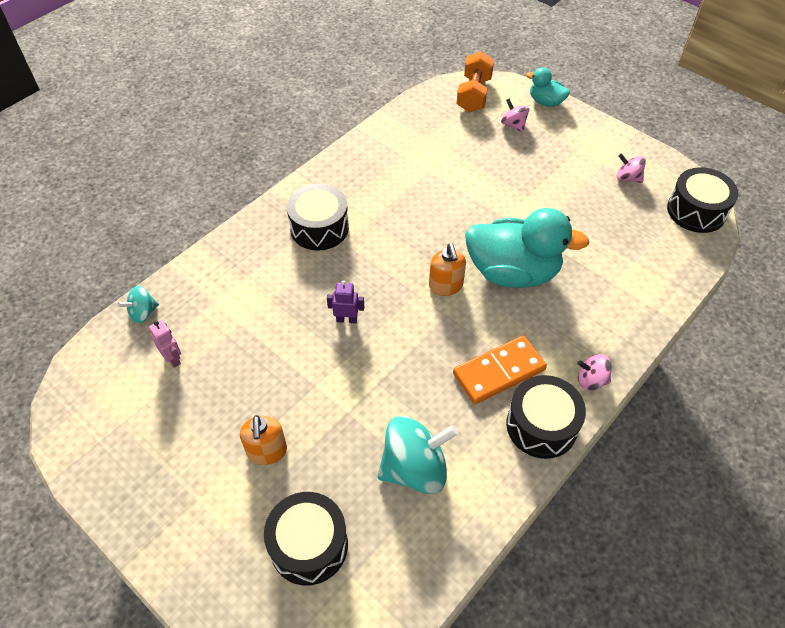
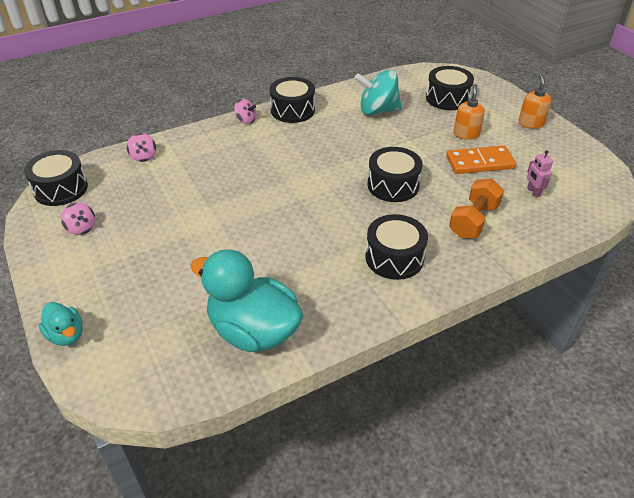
camera: 160 degrees left, 10 degrees down
(143, 313) = (563, 227): turquoise spinning top -> none
(346, 319) = (393, 185): purple robot -> black drum
(446, 286) = (305, 188): orange soap dispenser -> orange soap dispenser (530, 123)
(473, 95) = (139, 373): orange dumbbell -> orange dumbbell (473, 221)
(499, 372) = (300, 136): orange domino -> orange domino (479, 162)
(513, 125) = (131, 314): pink spinning top -> pink spinning top (143, 156)
(513, 272) = (247, 184): turquoise duck -> turquoise duck (253, 331)

